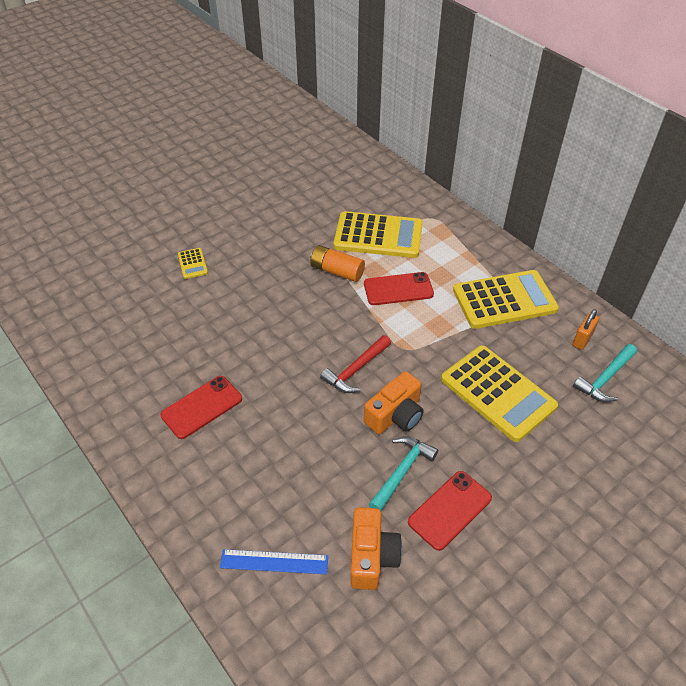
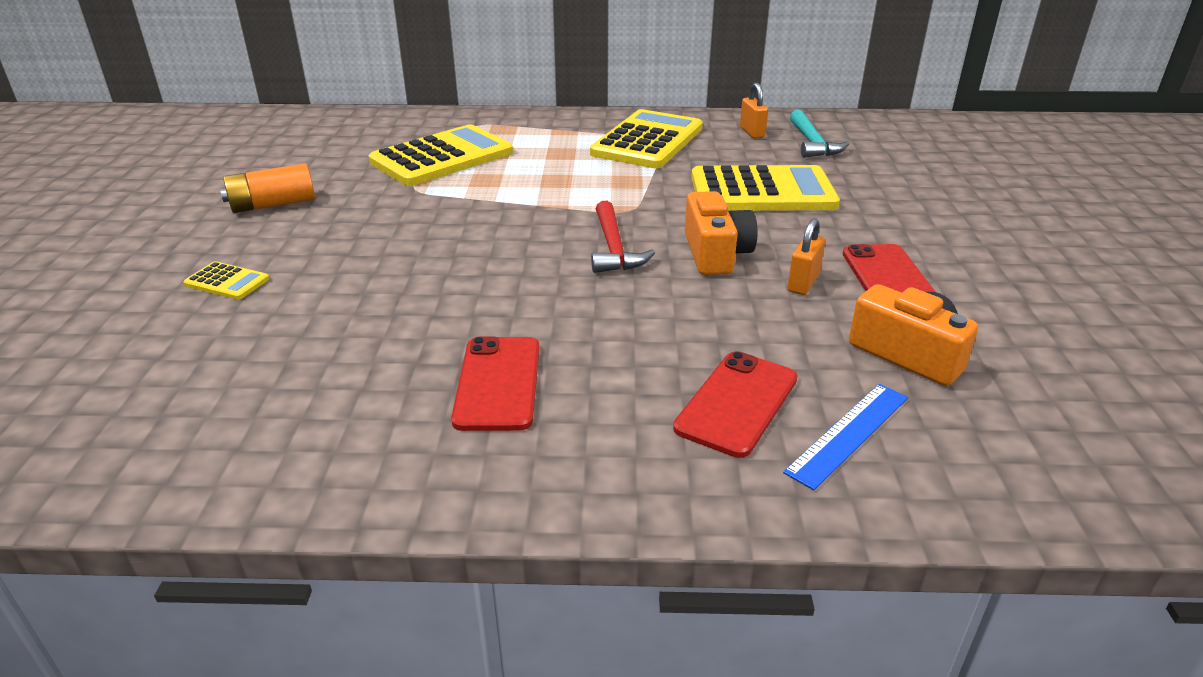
camera: 50 degrees left, 15 degrees down
(337, 271) = (446, 198): orange battery -> orange battery (273, 204)
(398, 289) = (538, 179): red phone -> red phone (737, 403)
(402, 472) = (803, 283): turquoise hammer -> orange padlock

